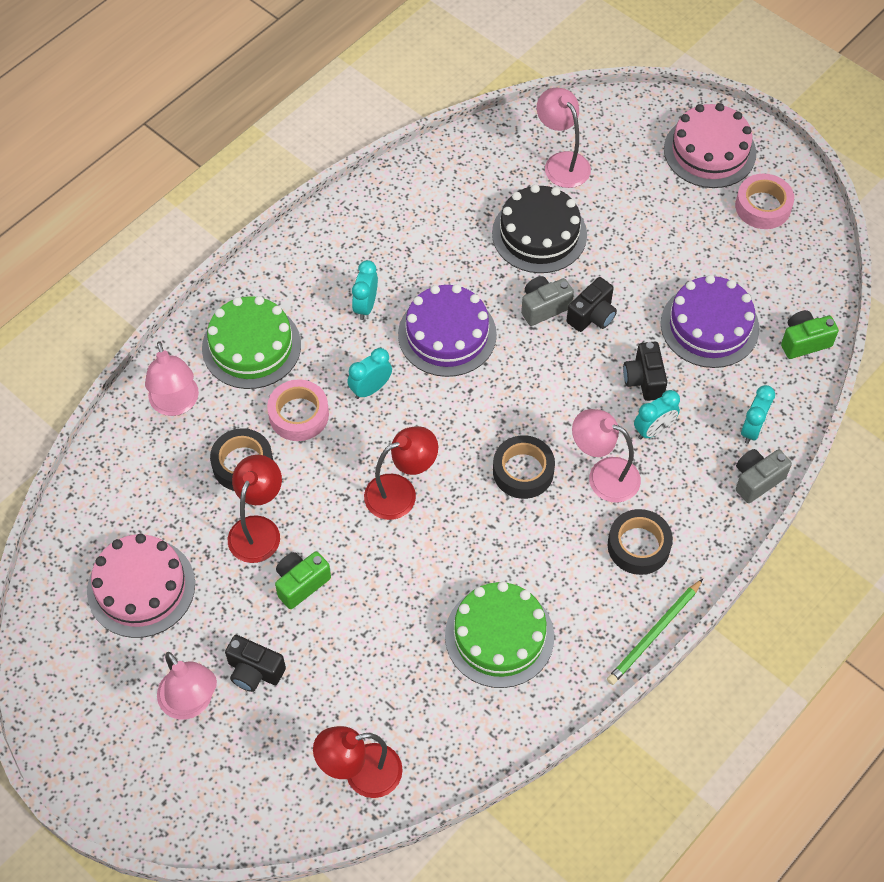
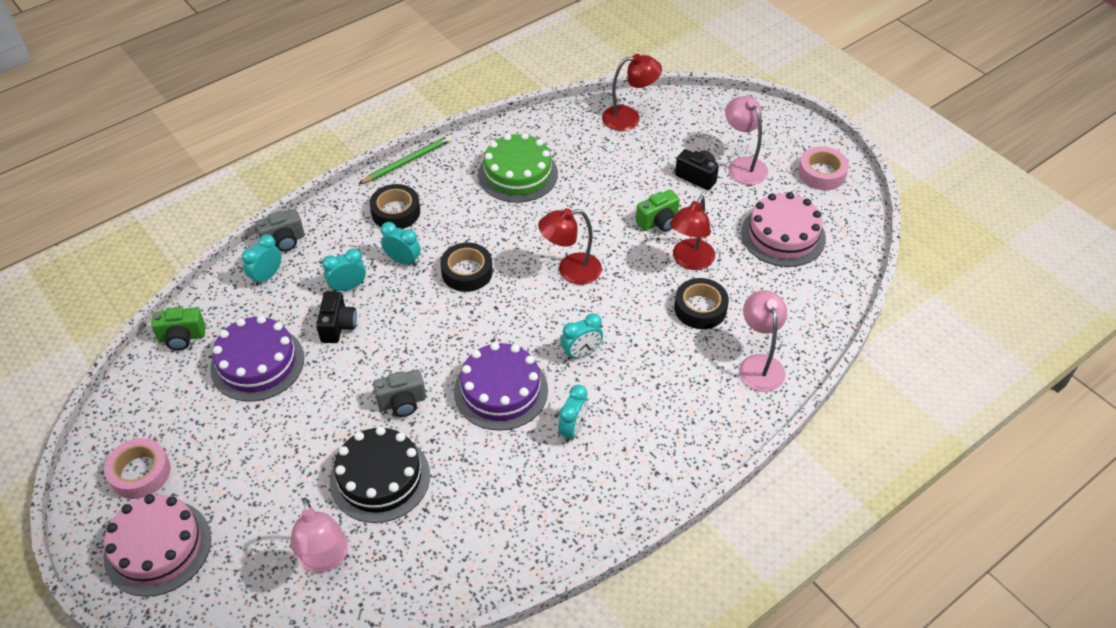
camera: 170 degrees left, 10 degrees down
(251, 346) = (687, 406): green cake -> none
(299, 415) = (648, 340): pink tape -> pink tape (821, 173)
(592, 316) = (360, 388): black camera -> none
(603, 475) = (403, 261): pink lamp -> turquoise clock

